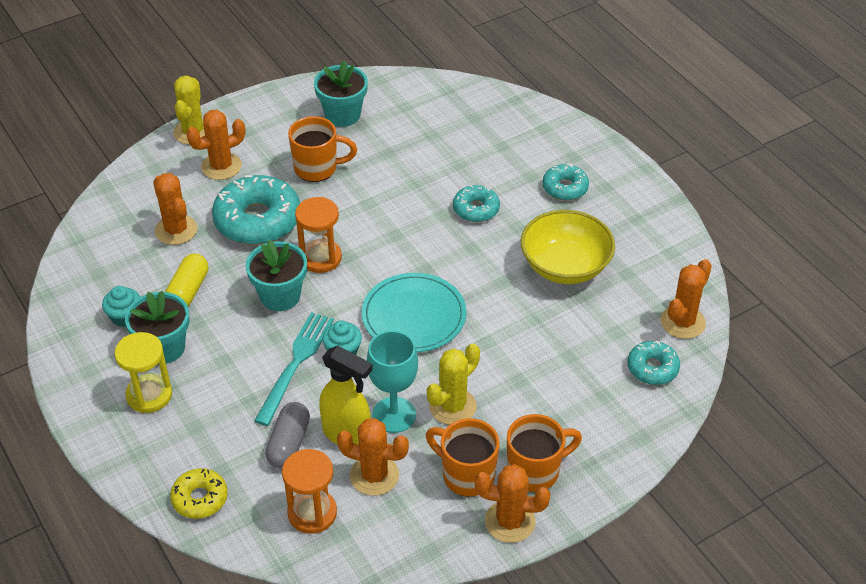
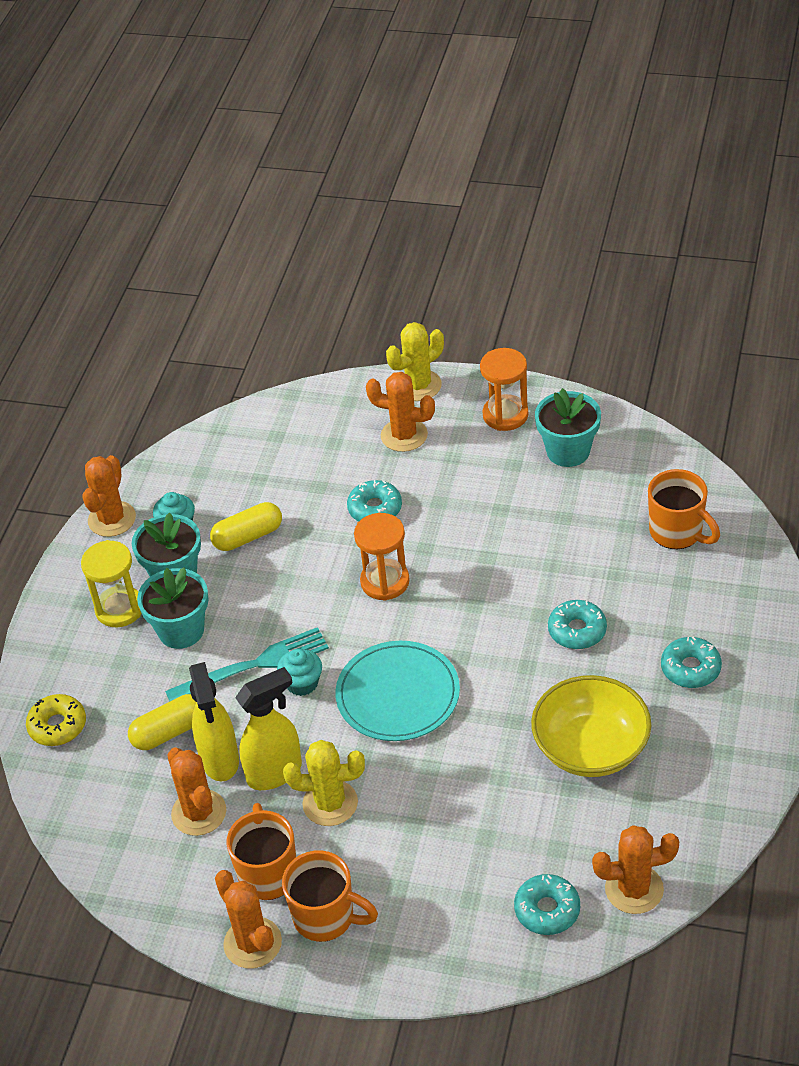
camera: 50 degrees right, 0 degrees up
(176, 230) = (300, 473): orange cactus -> orange cactus (112, 519)
(257, 220) = (375, 508): turquoise donut -> turquoise donut, size x0.54
(280, 296) = (311, 594): turquoise flower pot -> turquoise flower pot (181, 630)
(289, 443) = (169, 732): grey capsule -> yellow capsule
(312, 513) = (118, 805): orange hourglass -> orange hourglass (505, 415)
(317, 168) = (482, 491): orange mug -> orange mug (677, 532)
(394, 415) = (275, 772): turquoise goblet -> yellow spray bottle

